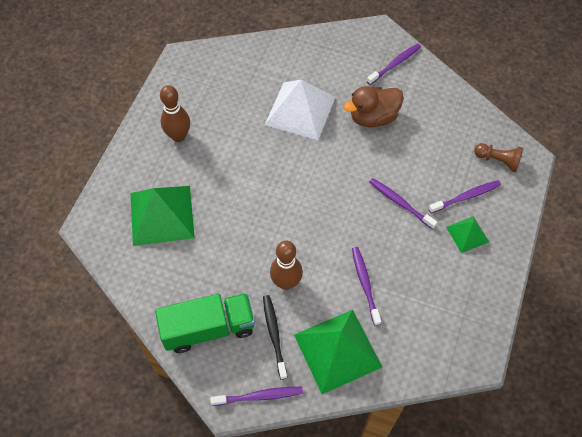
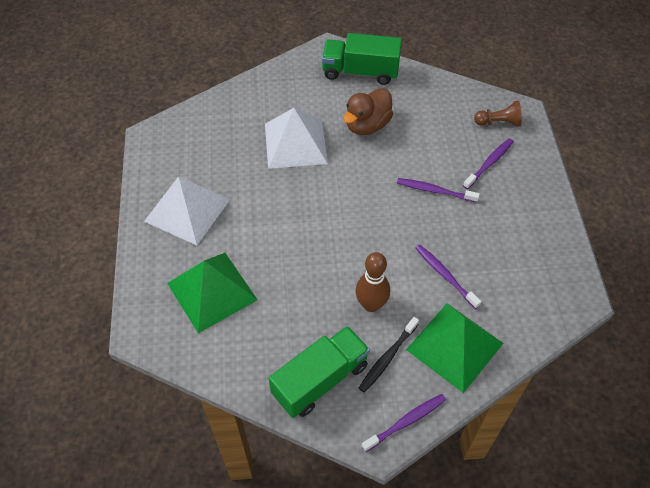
camera: 25 degrees left, 5 degrees down
(178, 136) = (187, 210): brown bowling pin -> white pyramid
(274, 335) = (387, 358): black toothbrush -> black toothbrush turned 105 degrees counterclockwise
(395, 64) = (360, 72): purple toothbrush -> green truck
(467, 234) = (509, 195): green pyramid -> none

